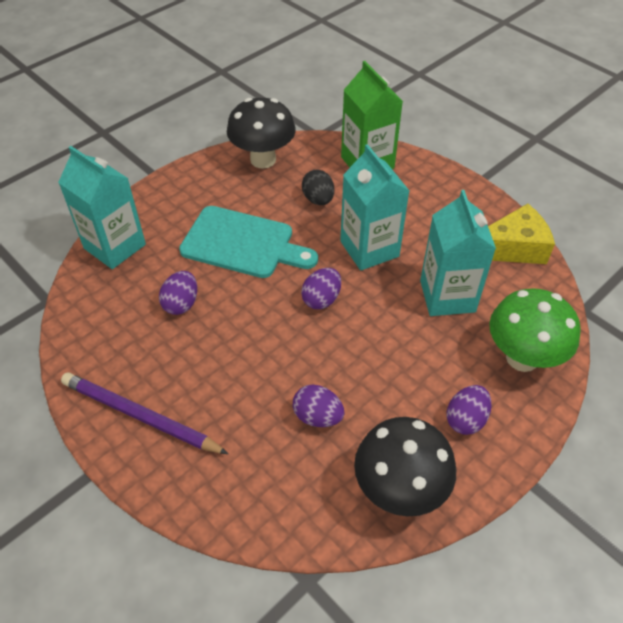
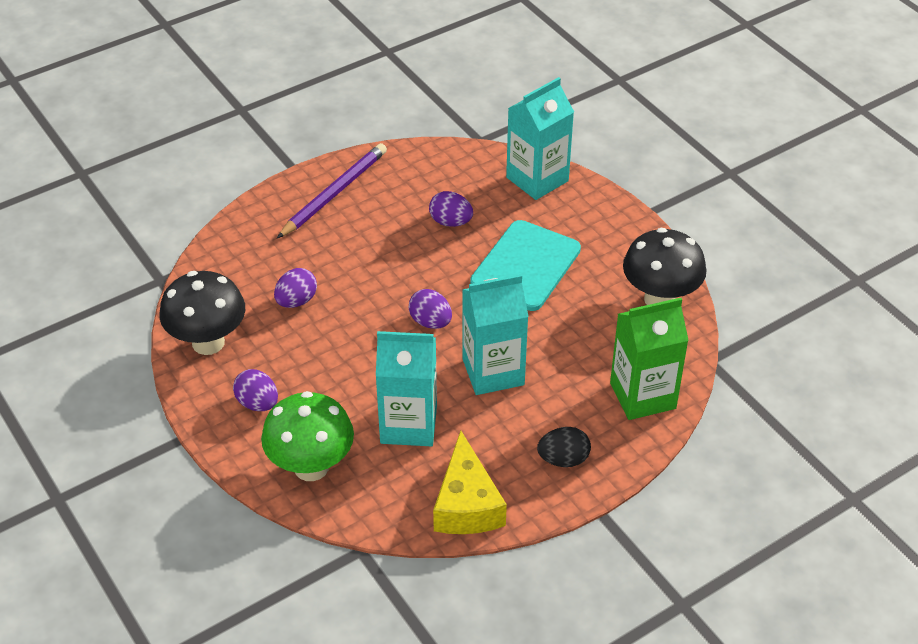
camera: 100 degrees right, 5 degrees down
(318, 199) = (581, 339): black egg -> black egg (563, 459)

